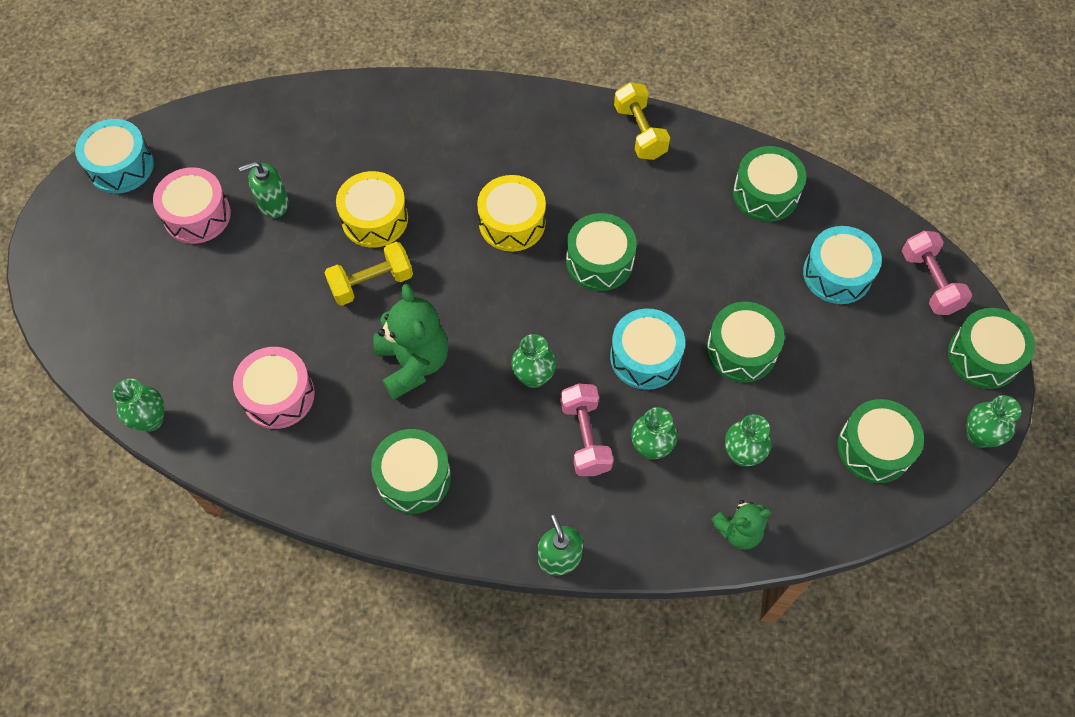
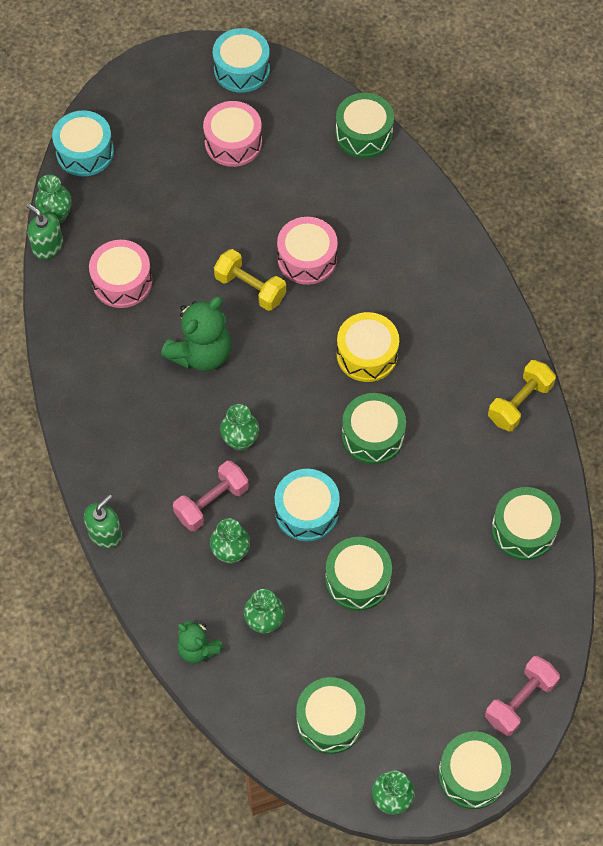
camera: 60 degrees right, 0 degrees up
(273, 203) = (275, 184): green soap dispenser -> green soap dispenser (48, 246)
(375, 219) = (307, 258): yellow drum -> pink drum
(413, 478) = (111, 404): green drum -> green drum (364, 134)
(837, 274) = (479, 622): turquoise drum -> turquoise drum (85, 152)

